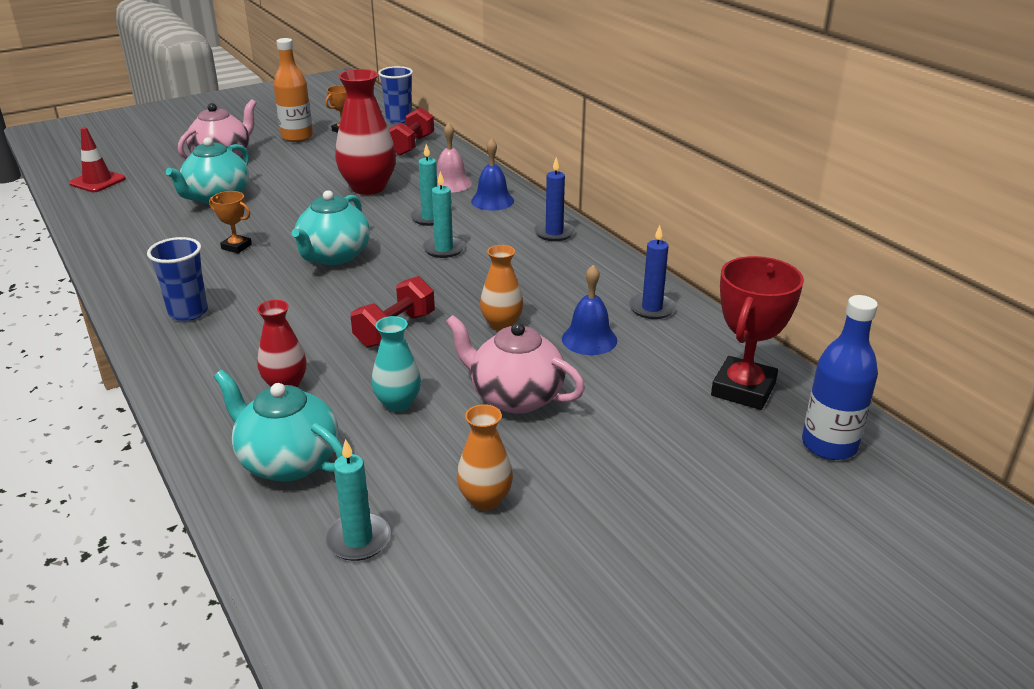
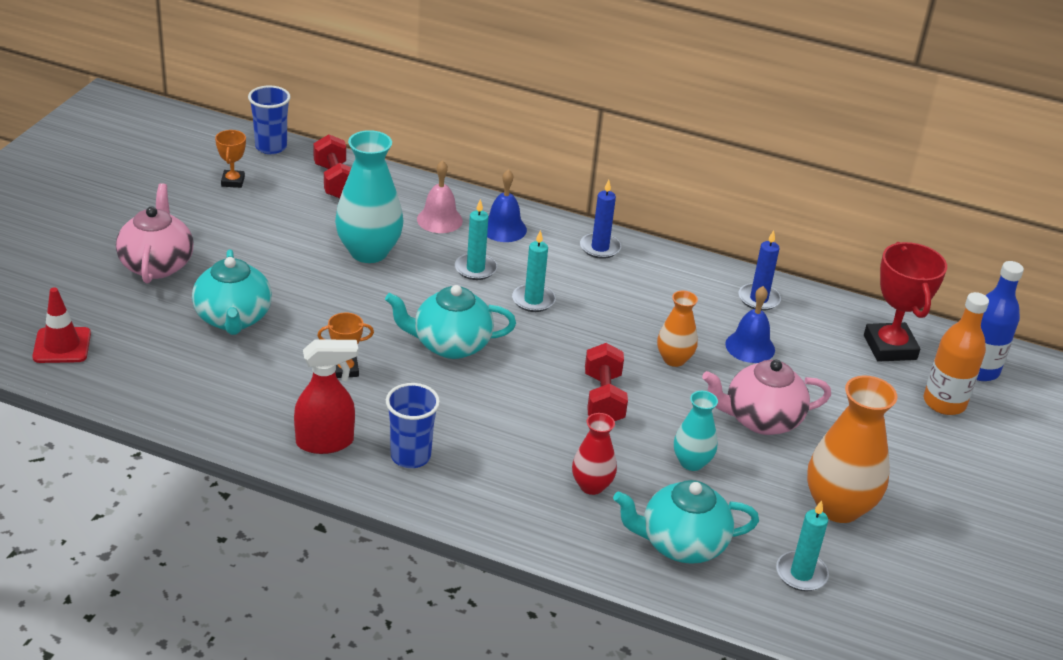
camera: 40 degrees left, 5 degrees up
(149, 283) = (325, 442): none -> red spray bottle
(297, 137) = (195, 207): orange bottle -> orange bottle (944, 403)
(334, 256) = (450, 345): turquoise teapot -> turquoise teapot turned 105 degrees clockwise
(368, 187) = (369, 252): red vase -> turquoise vase
(485, 500) = (838, 507): orange vase -> orange vase, size x1.78

